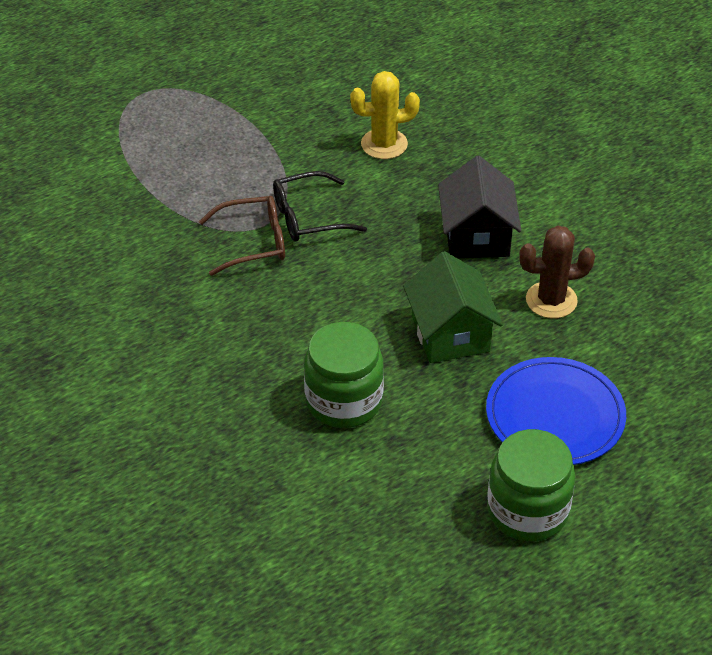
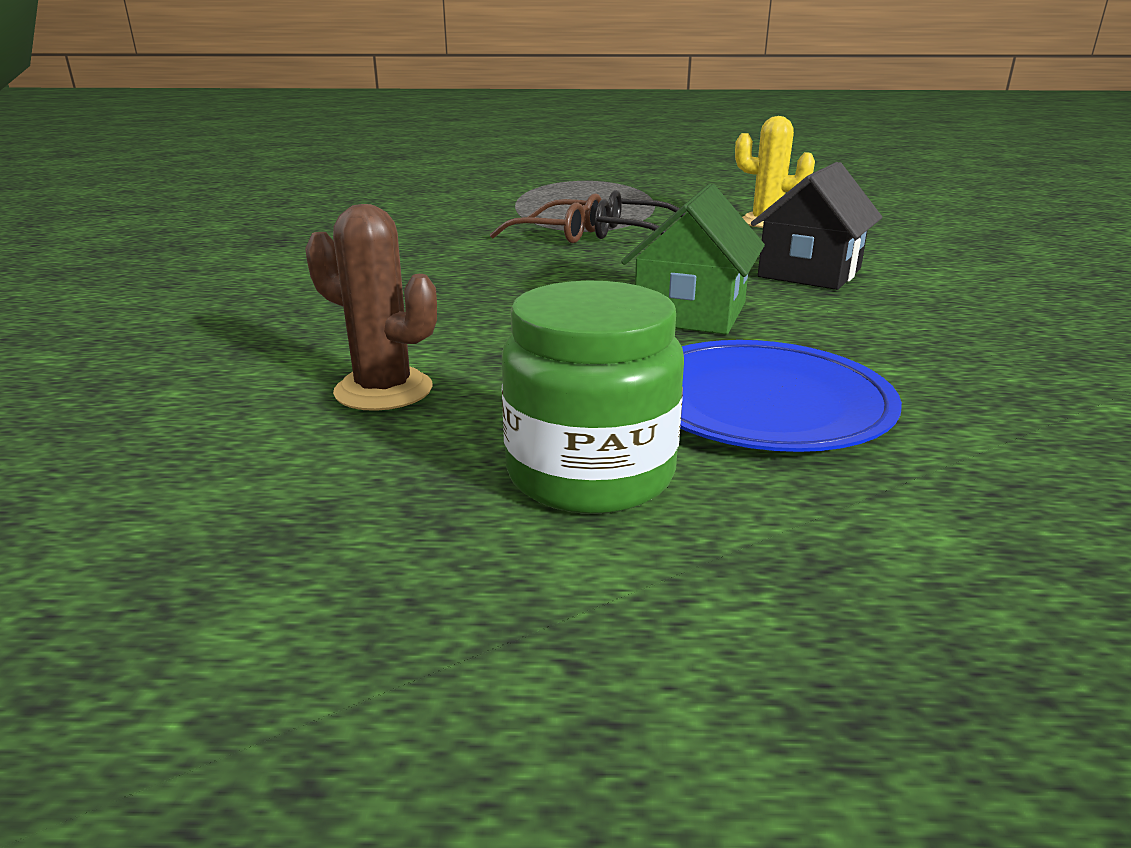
camera: 35 degrees right, 20 degrees down
(344, 401) = (489, 318): green jar -> none
(551, 300) = (865, 324): brown cactus -> brown cactus (383, 390)

